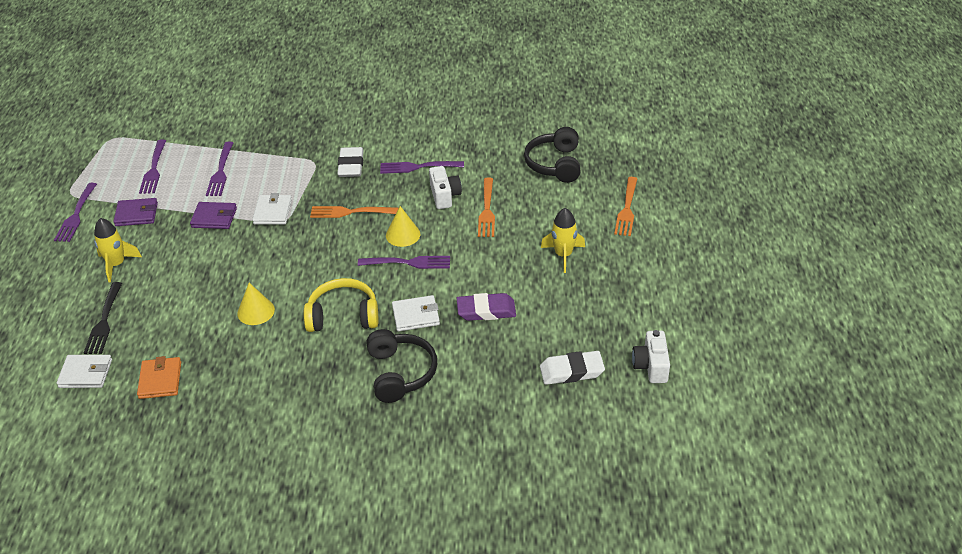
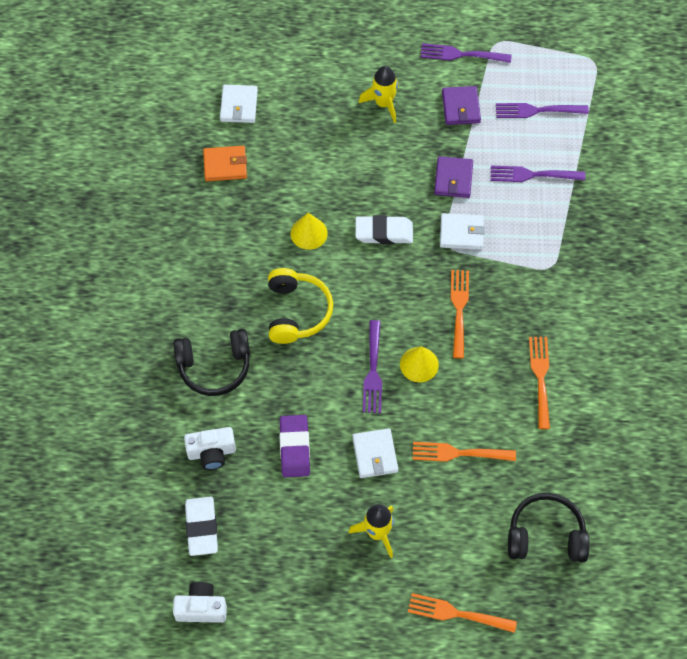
camera: 90 degrees right, 20 degrees up
(104, 321) = (304, 107): black fork -> none
(351, 165) = (543, 306): white eraser -> white eraser (384, 232)
(416, 315) = (292, 379): white wallet -> white wallet (375, 454)
(418, 167) = (540, 378): purple fork -> orange fork
(444, 196) = (486, 407): white camera -> white camera (211, 453)

